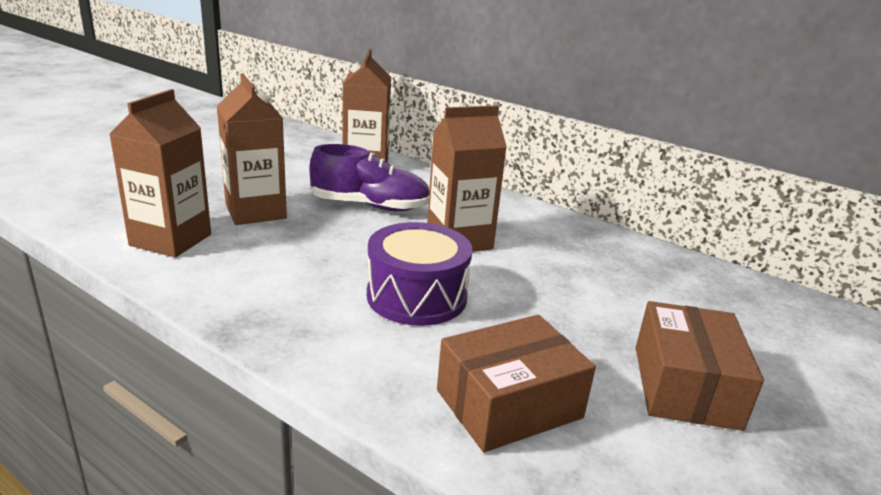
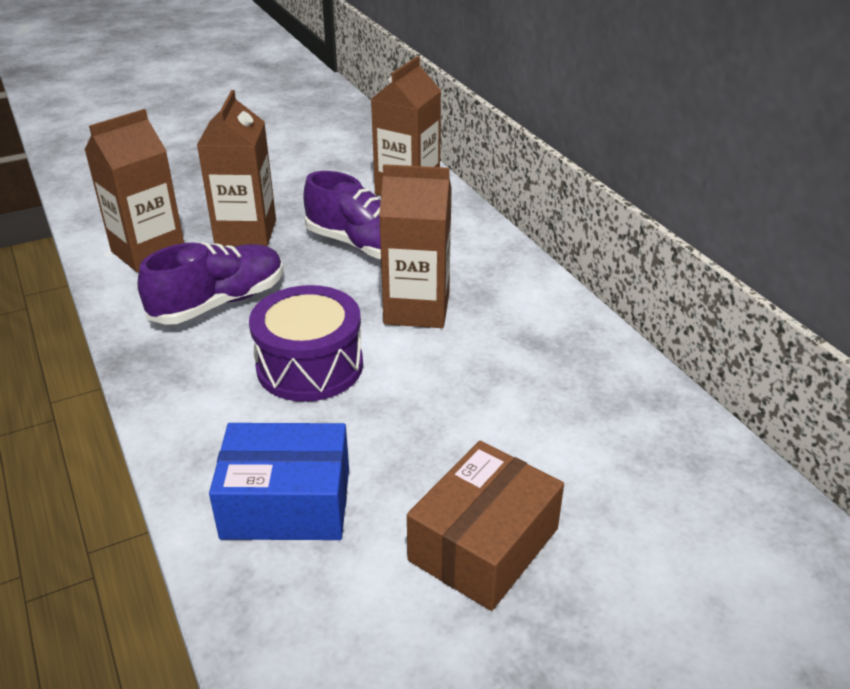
camera: 30 degrees right, 10 degrees up
(284, 266) = (219, 303): none -> purple shoe
(509, 404) = (286, 503): brown box -> blue box

